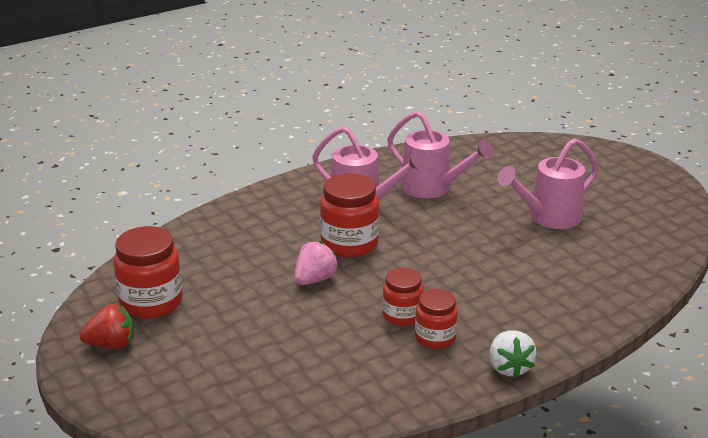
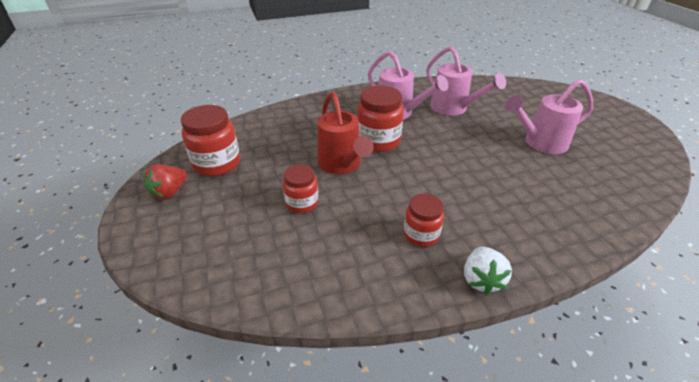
camera: 15 degrees right, 10 degrees up
(111, 345) = (170, 192): red strawberry -> red strawberry turned 120 degrees clockwise
(315, 279) = (341, 165): pink strawberry -> red watering can
(402, 315) = (399, 208): red jar -> red jar (302, 203)

